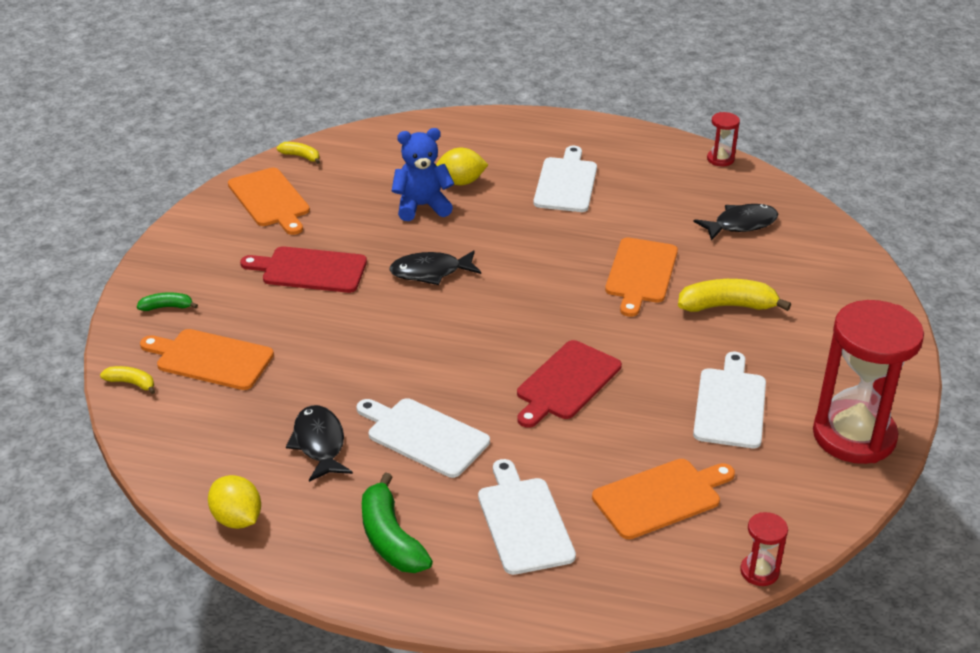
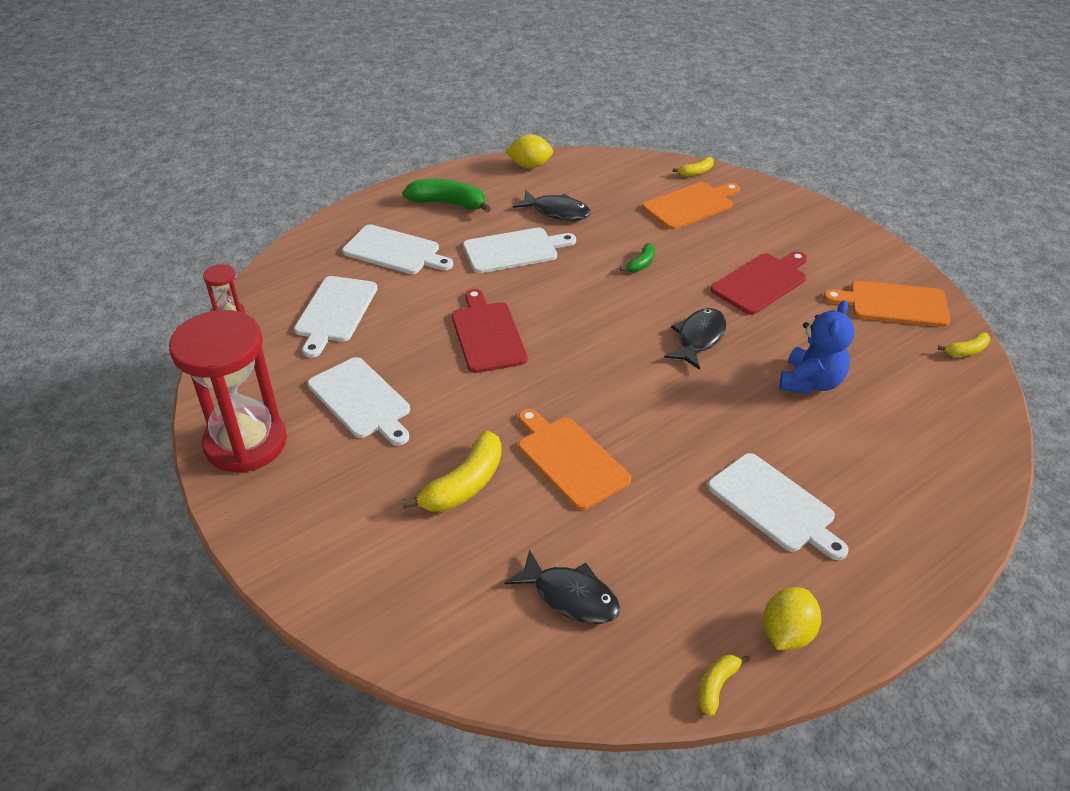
camera: 130 degrees right, 5 degrees up
(167, 307) = (771, 209): green banana -> green banana (641, 264)
(460, 182) = (837, 429): yellow lemon -> yellow lemon (786, 634)
(661, 497) = (335, 312): orange cutting board -> white cutting board
(720, 159) = (716, 686): red hourglass -> yellow banana
(741, 224) = (570, 596): black fish -> black fish turned 75 degrees counterclockwise

